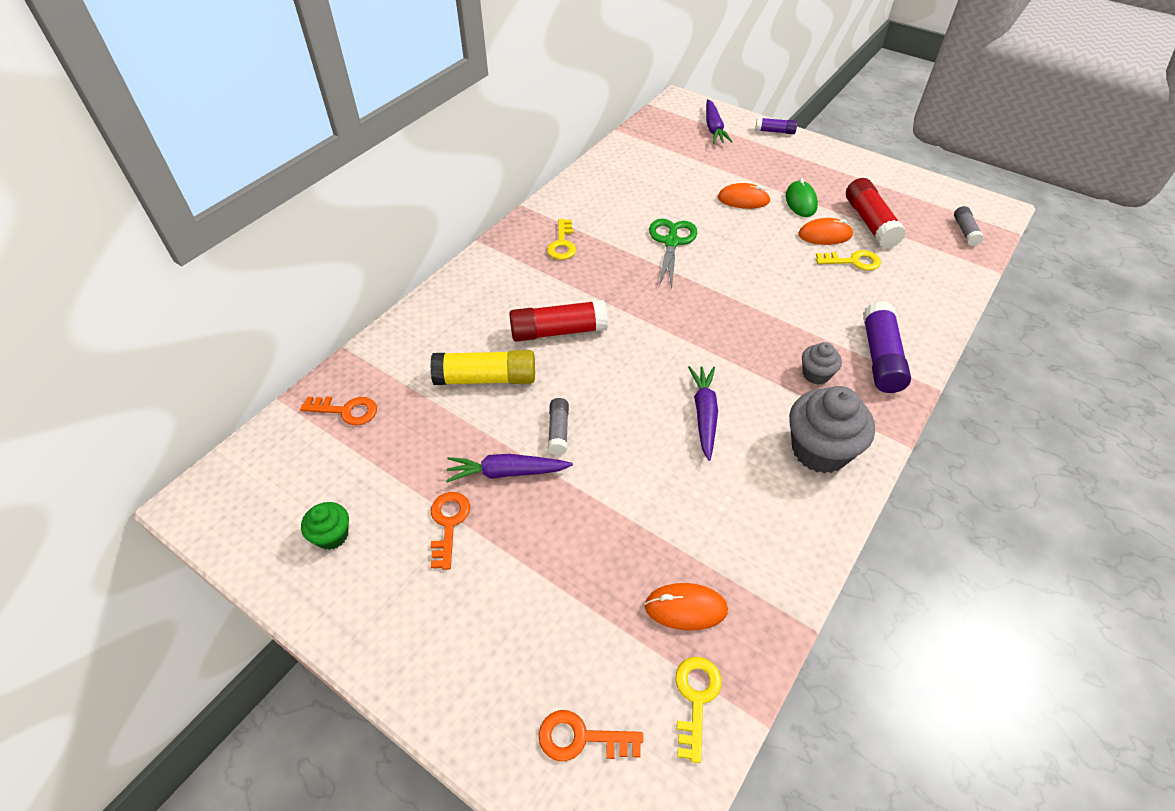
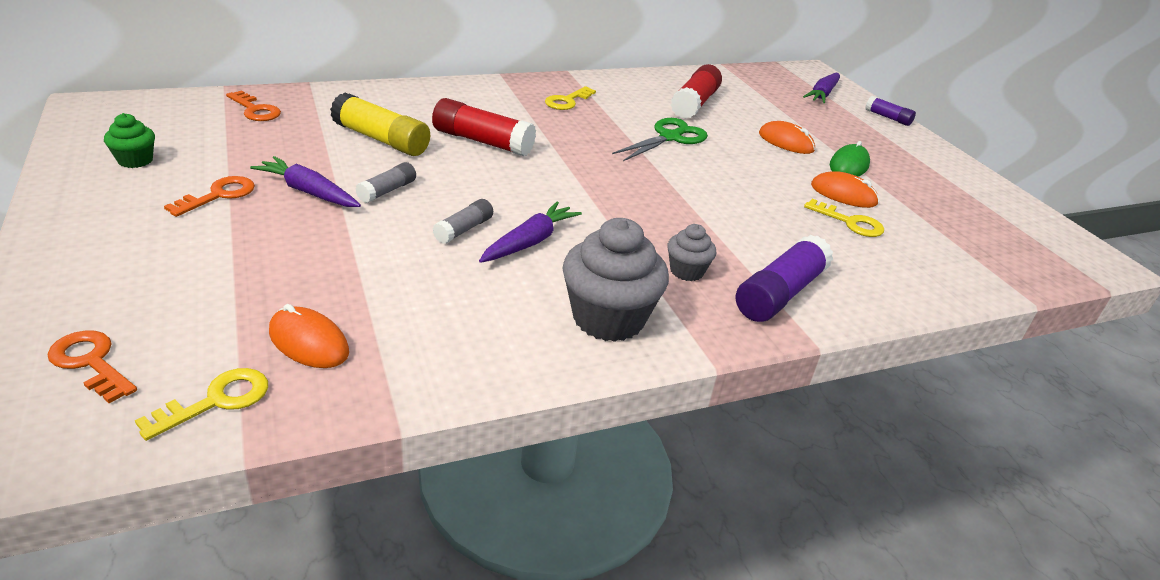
camera: 30 degrees right, 15 degrees down
(870, 223) = (911, 207): red glue stick -> red glue stick (694, 103)
(965, 231) = (1030, 259): grey glue stick -> grey glue stick (464, 229)

